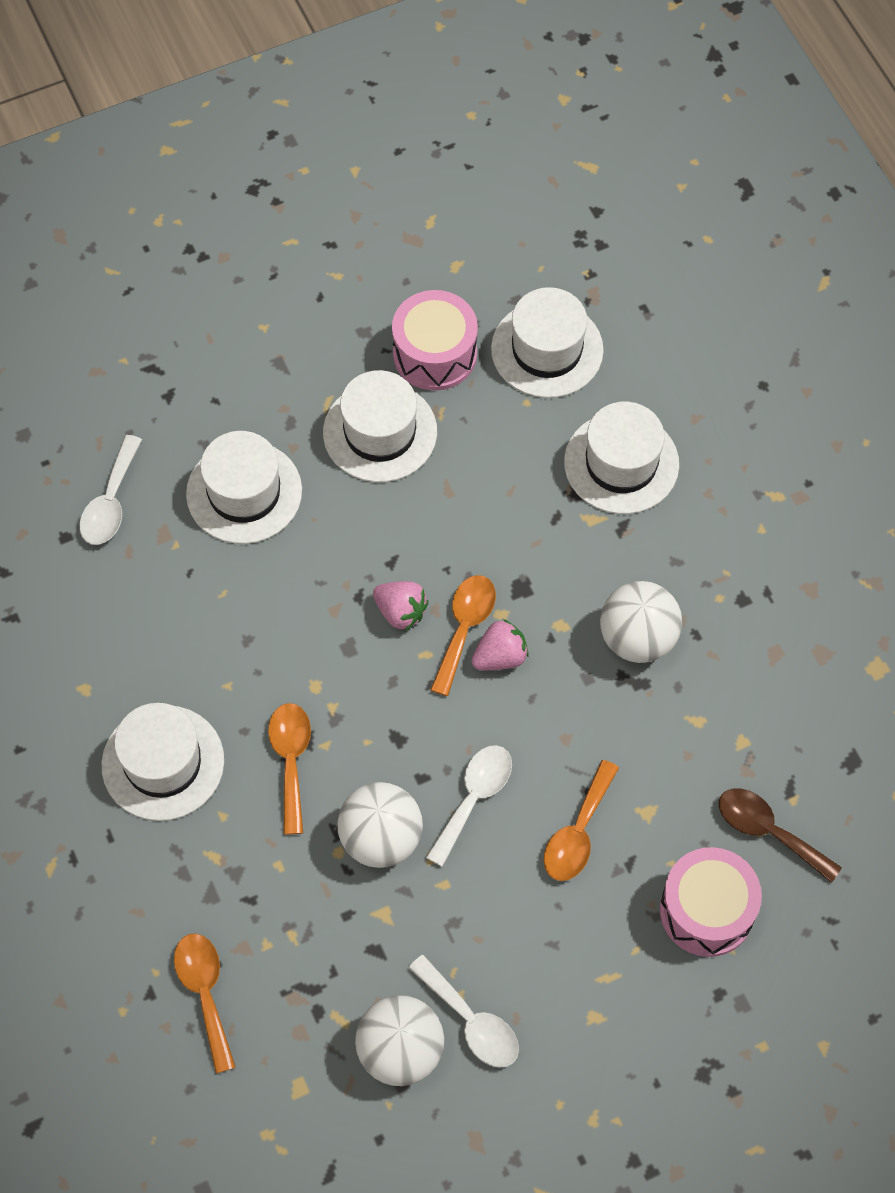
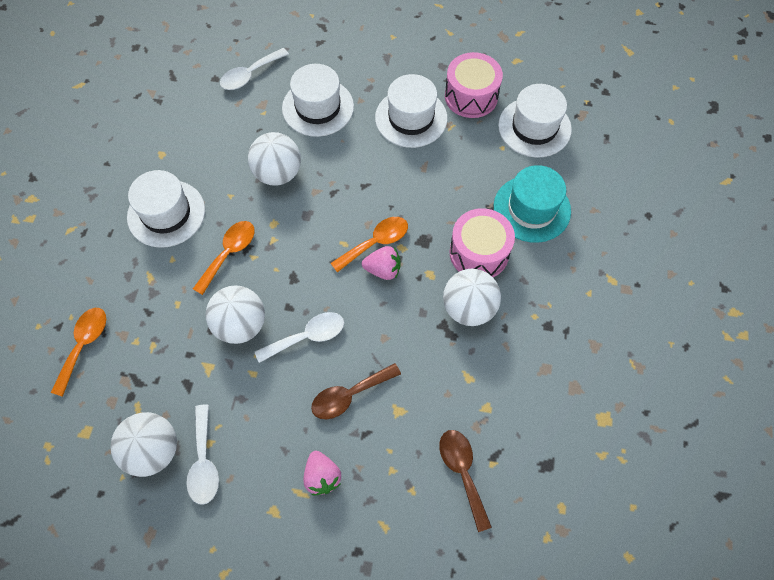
camera: 35 degrees right, 0 degrees up
(266, 617) = (278, 174): none -> white ball
(400, 612) = (348, 213): pink strawberry -> pink strawberry (322, 476)
(578, 832) = (349, 395): orange spoon -> brown spoon
(621, 463) = (532, 209): white hat -> turquoise hat
(706, 910) = (389, 494): pink drum -> pink drum (479, 253)

